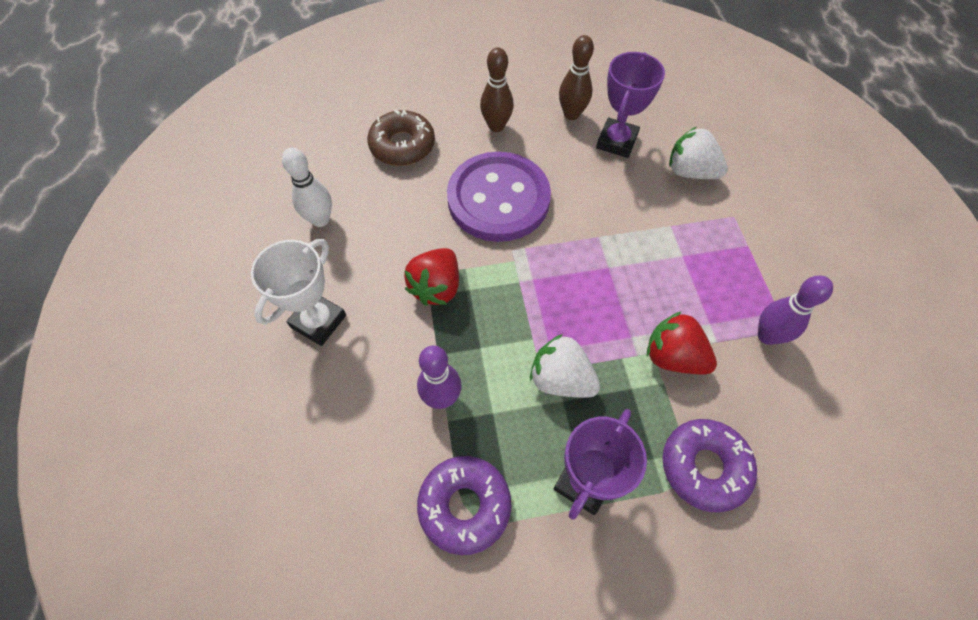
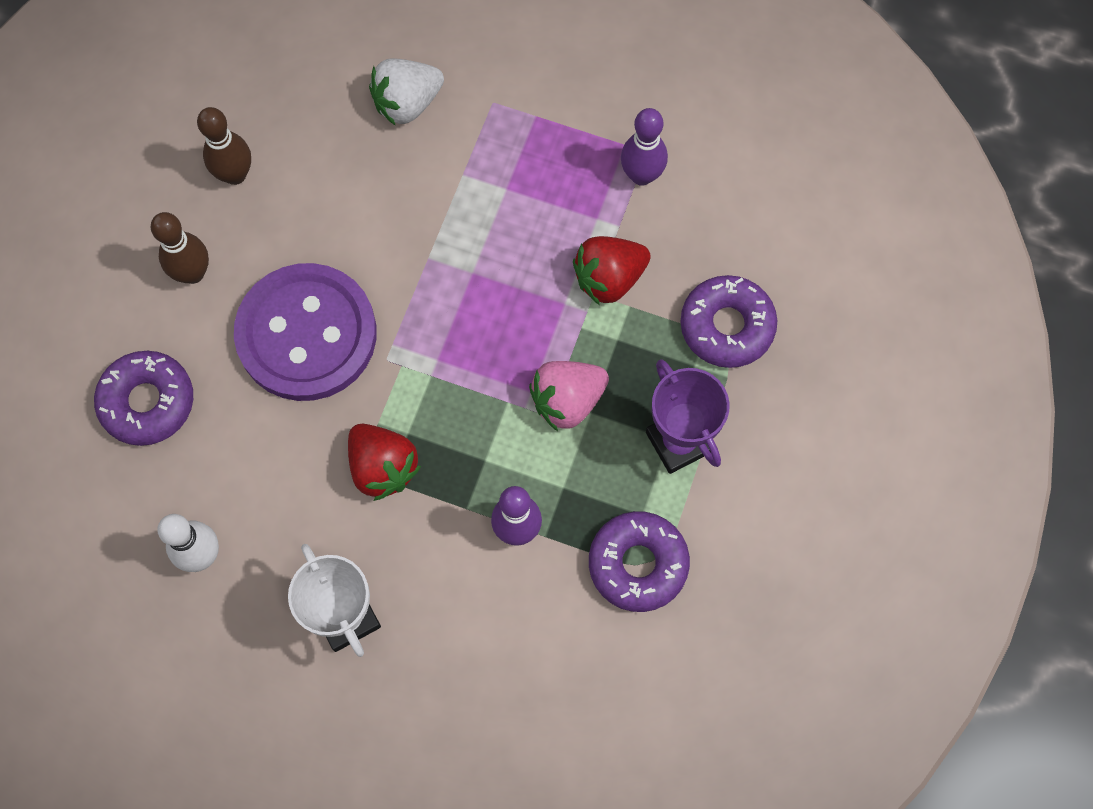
camera: 60 degrees left, 10 degrees up
(402, 145) = (147, 402): brown donut -> purple donut
(561, 379) = (567, 400): white strawberry -> pink strawberry
(616, 141) = (312, 151): purple trophy -> none

